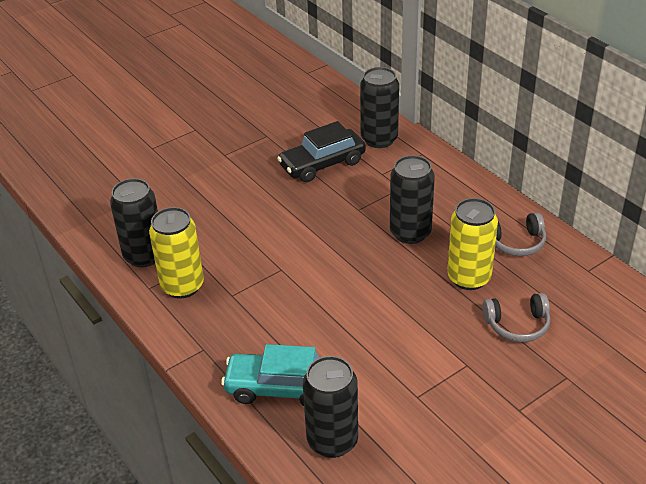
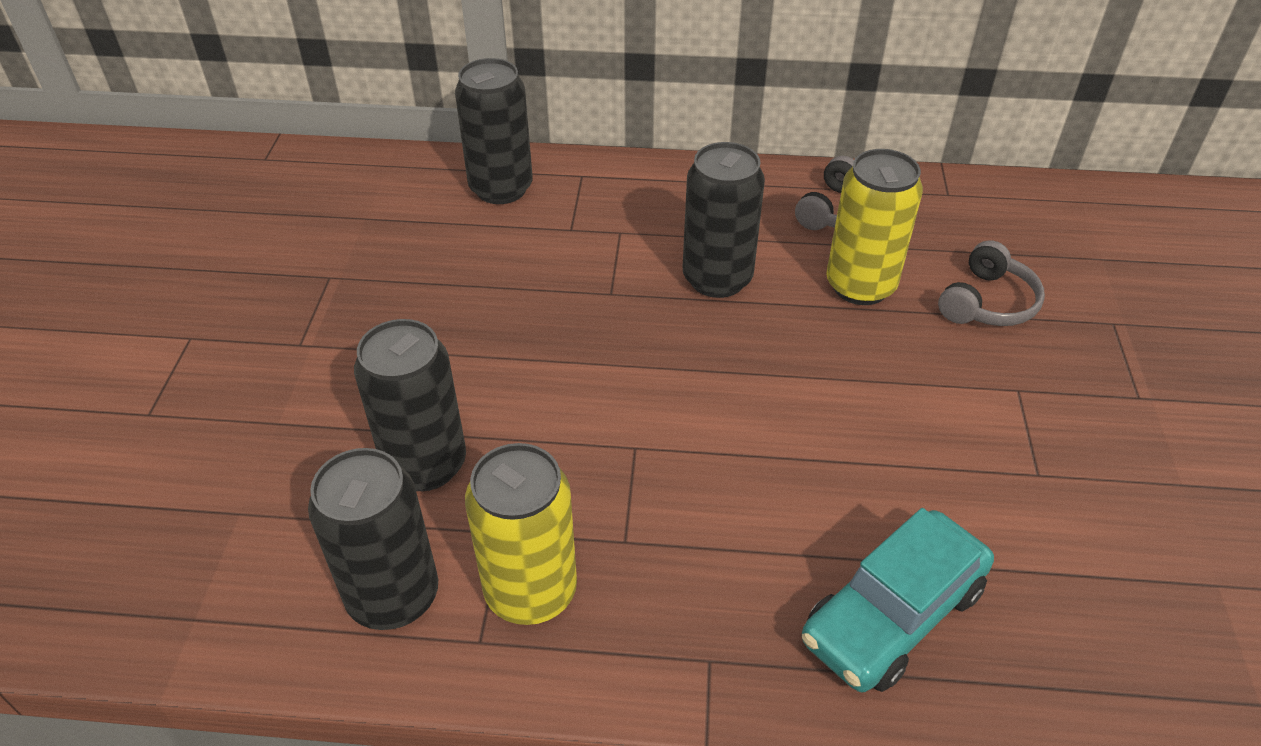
camera: 50 degrees left, 5 degrees up
(322, 164) = (473, 265): black car -> none
(332, 441) = (1056, 624): black can -> black can (425, 464)

